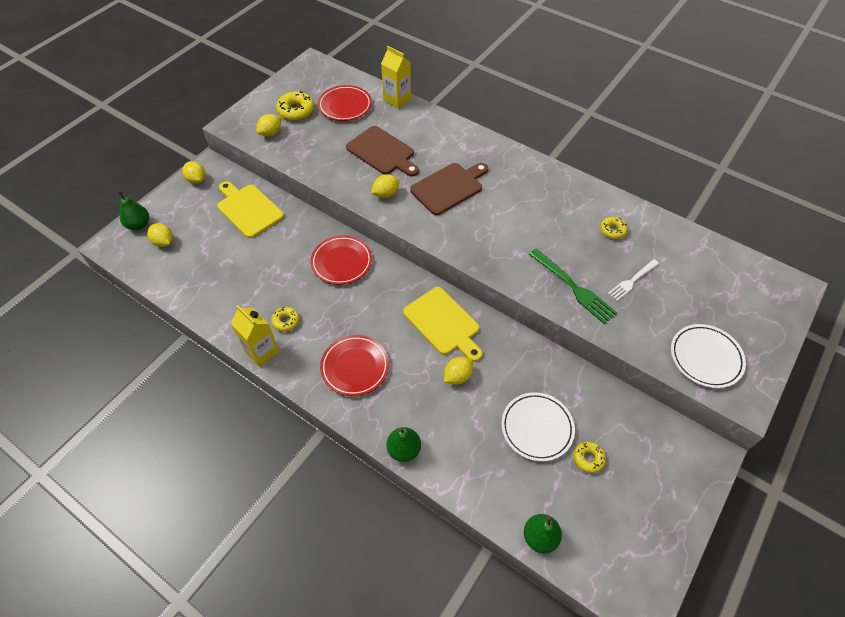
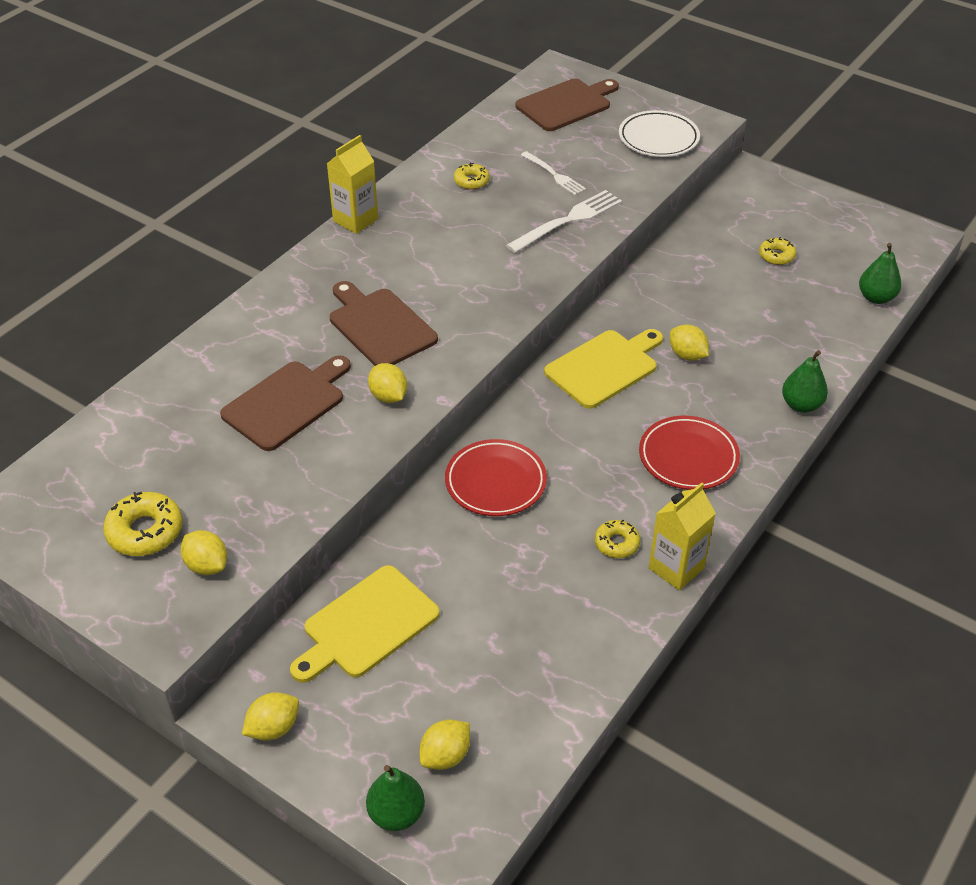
camera: 90 degrees left, 10 degrees down
(345, 106) = (148, 458): red plate -> none
(397, 99) = (148, 387): yellow carton -> yellow carton (355, 220)
(537, 428) = (747, 291): white plate -> none
(573, 287) = (567, 221): green fork -> white fork
(739, 292) = (566, 104): none -> brown cutting board

